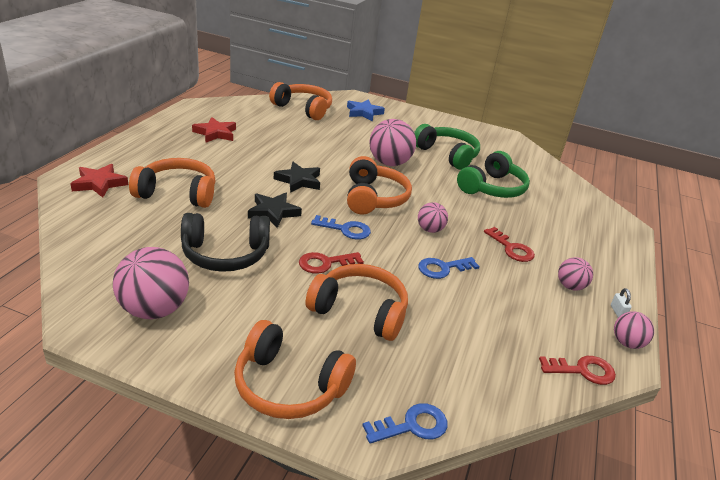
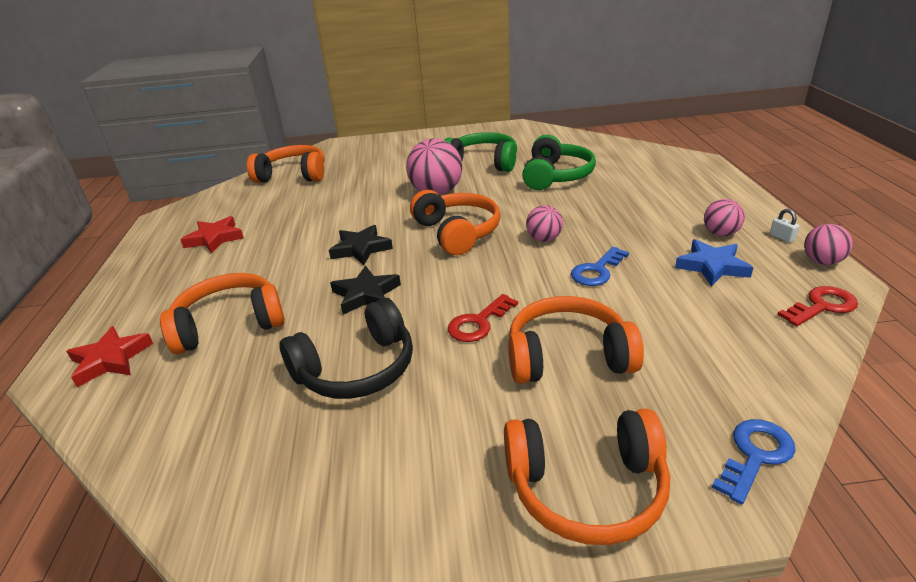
camera: 20 degrees left, 0 degrees up
(154, 310) = (332, 486): pink ball -> none
(346, 229) = (462, 277): blue key -> none
(364, 112) = (361, 156): blue star -> blue star (712, 266)
(511, 248) = (634, 223): red key -> none

